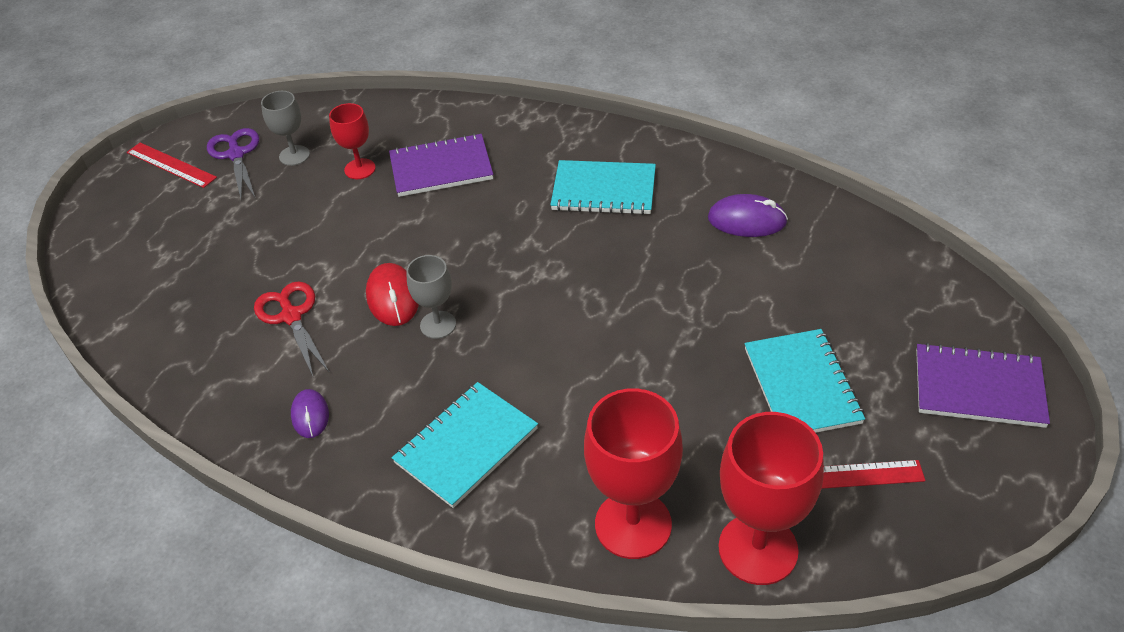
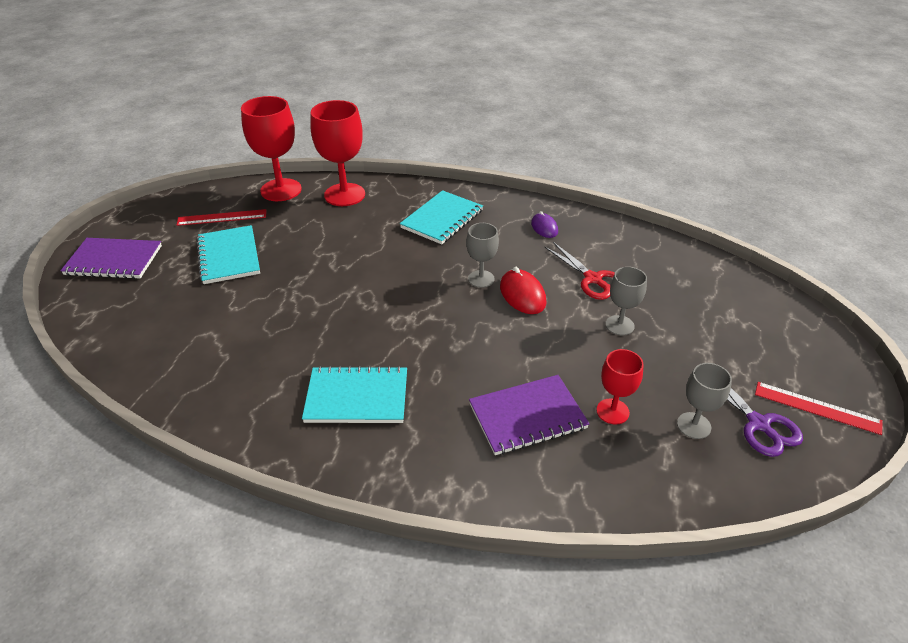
camera: 170 degrees right, 5 degrees down
(298, 252) = (619, 325): none -> grey goblet
(747, 220) = (226, 371): purple mouse -> none

